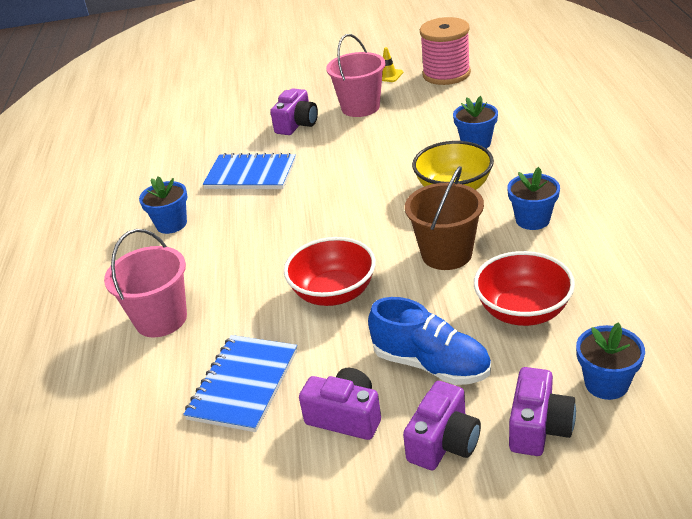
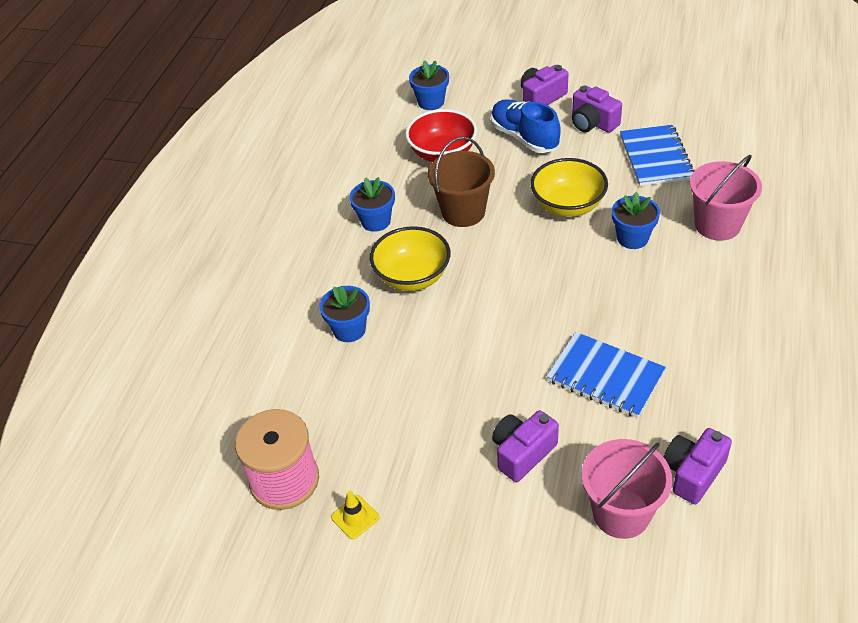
camera: 160 degrees left, 10 degrees up
(171, 224) = (705, 331): blue flower pot -> blue flower pot (632, 238)
(243, 385) = (655, 157): blue notebook -> blue notebook turned 45 degrees counterclockwise
(334, 293) = (568, 205): red bowl -> yellow bowl
(360, 107) = (429, 454): pink bucket -> pink bucket (621, 513)
(539, 427) = (485, 92): purple camera -> purple camera (693, 473)

